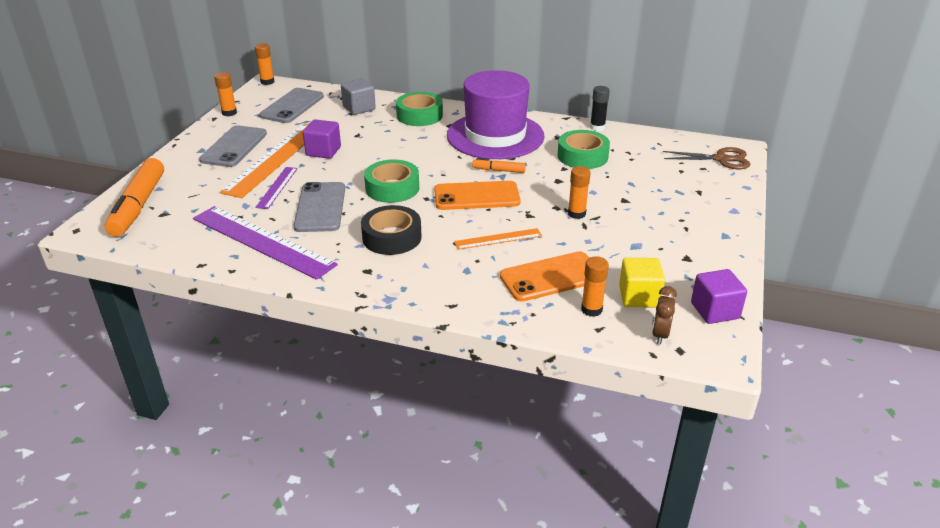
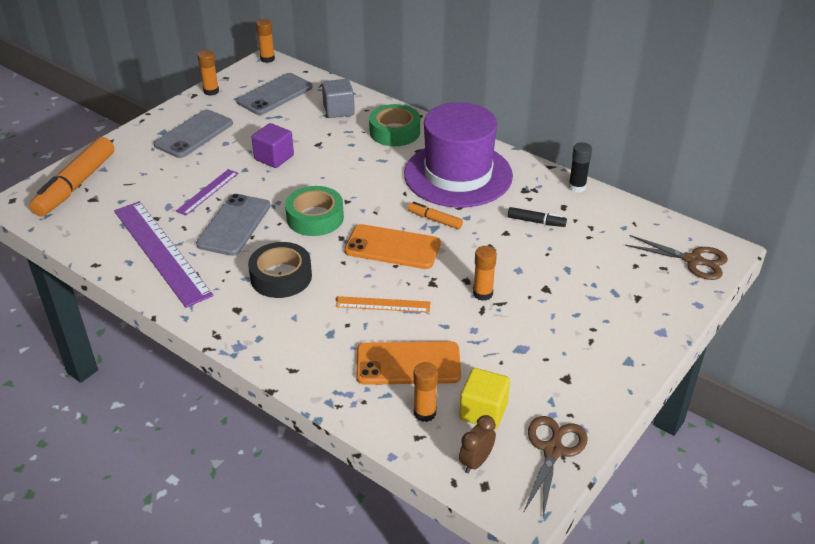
camera: 20 degrees right, 5 degrees up
(275, 159) = (224, 157): orange ruler -> none
(582, 156) = (536, 222): green tape -> black marker
(715, 311) = (553, 450): purple cube -> brown scissors

